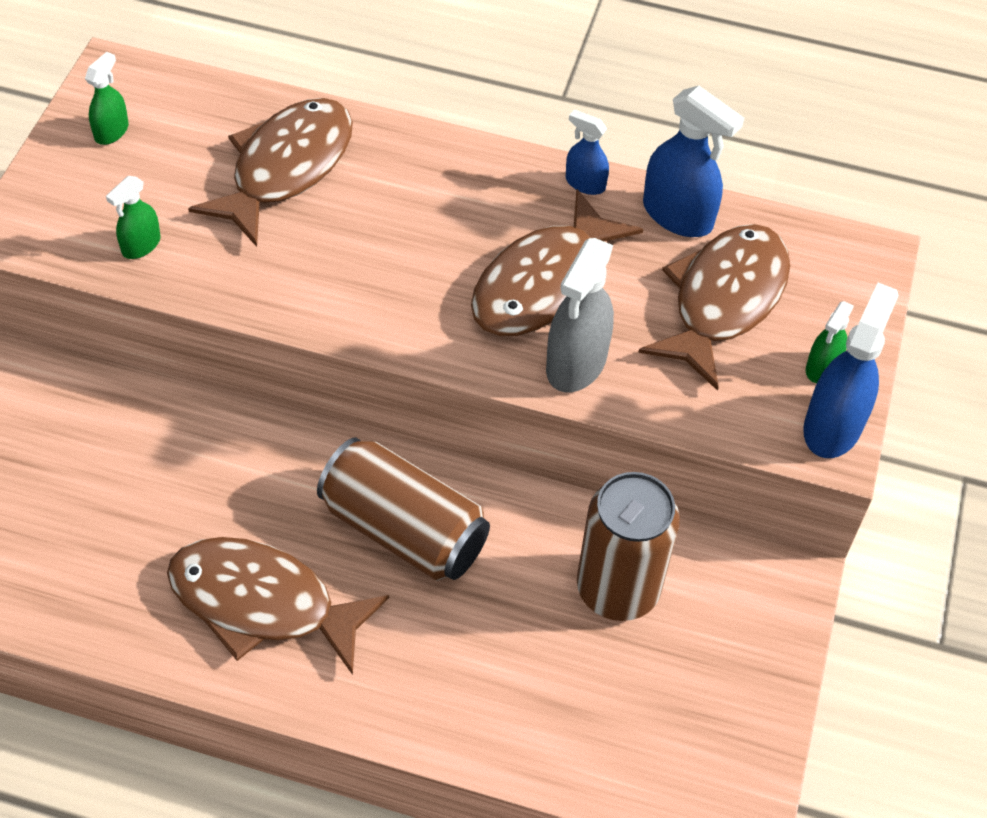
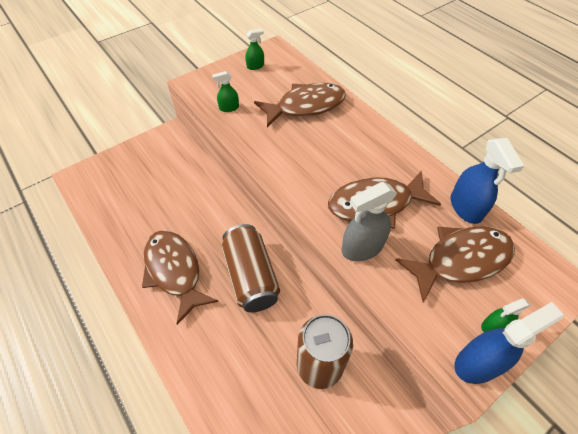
camera: 40 degrees right, 0 degrees up
(585, 183) = (429, 171): blue spray bottle -> none

